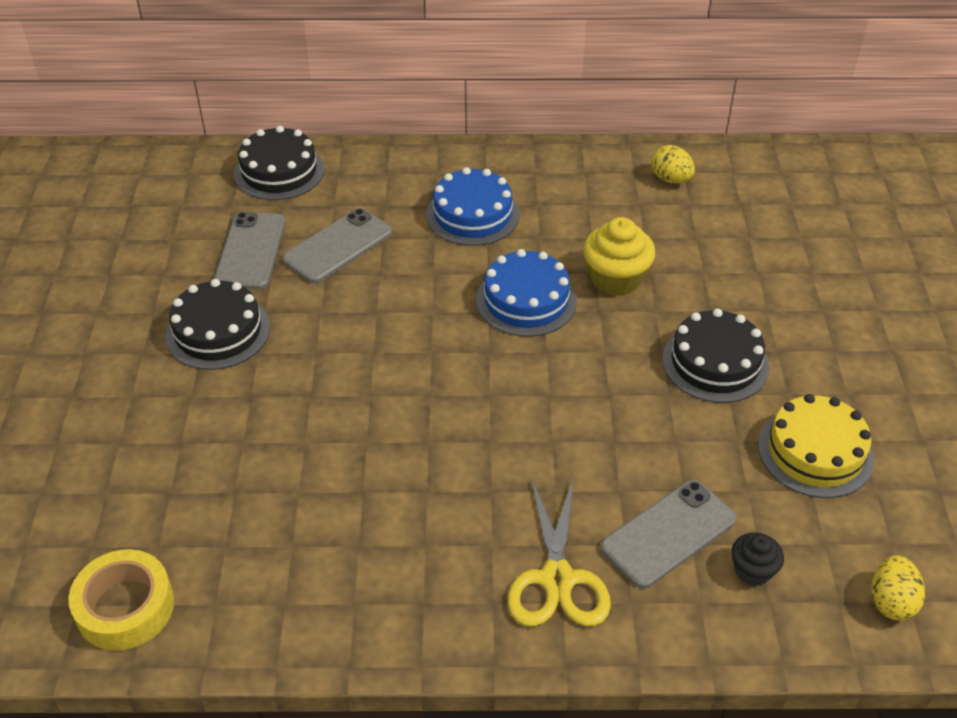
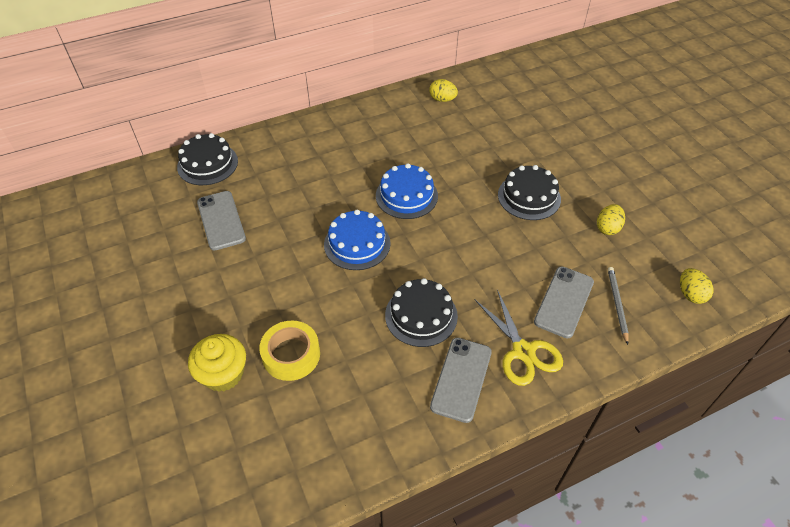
camera: 25 degrees left, 5 degrees up
(125, 607) = (283, 477): yellow tape -> yellow tape (291, 355)
(218, 331) = (232, 279): black cake -> black cake (421, 315)
(338, 246) = (274, 199): grey phone -> grey phone (461, 379)
(472, 214) = (344, 154): blue cake -> blue cake (357, 244)
(615, 278) = (448, 166): yellow cupcake -> yellow cupcake (223, 374)
(752, 570) = (617, 304): black cupcake -> grey pencil
(815, 452) = (607, 228): yellow cake -> yellow egg

